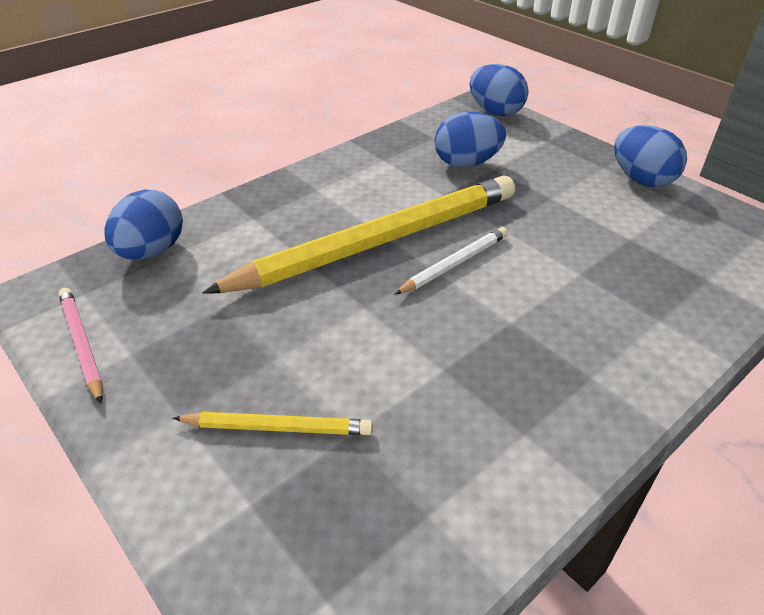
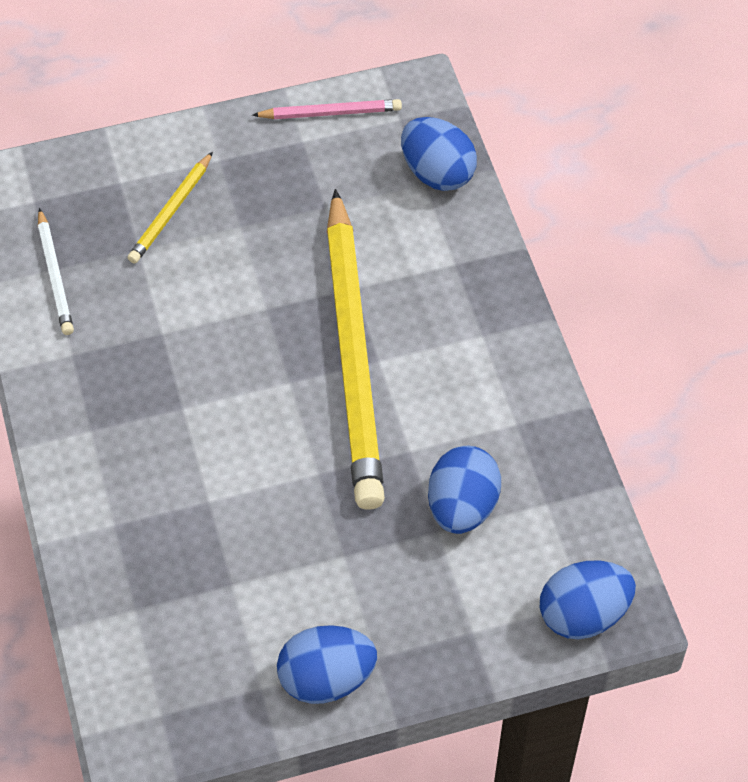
camera: 115 degrees right, 15 degrees up
(454, 263) = (283, 402): white pencil -> white pencil (55, 275)

